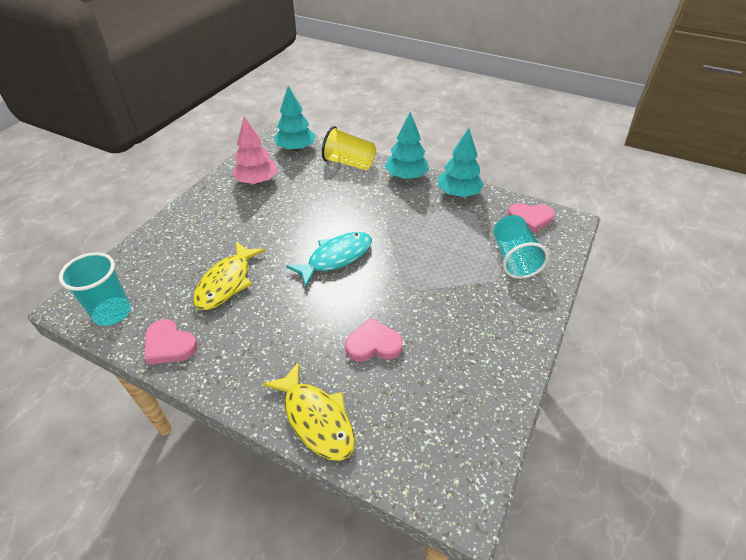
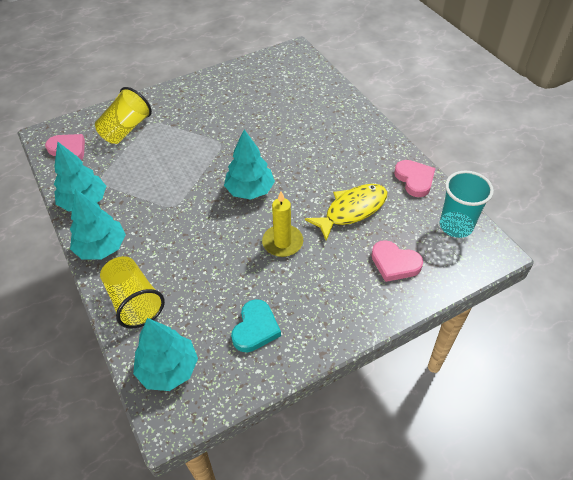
camera: 145 degrees left, 5 degrees up
(257, 181) = (255, 328): pink tree -> turquoise heart
(274, 232) = (282, 242): none -> yellow candle
(316, 419) = (340, 102): yellow fish -> none
(336, 258) = (250, 190): turquoise fish -> turquoise tree
(373, 344) = (277, 121): pink heart -> pink heart (394, 263)
(513, 258) = (126, 129): turquoise cup -> yellow cup

